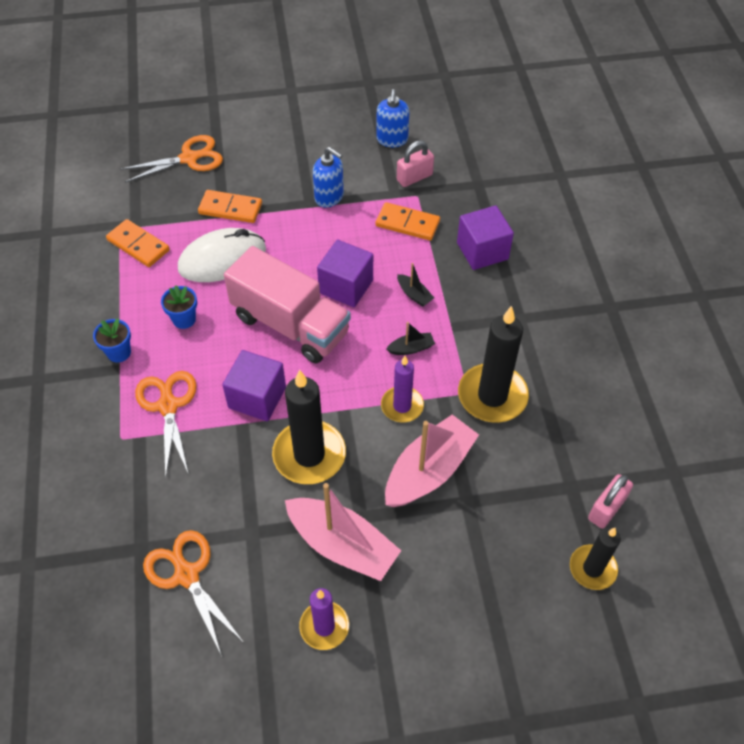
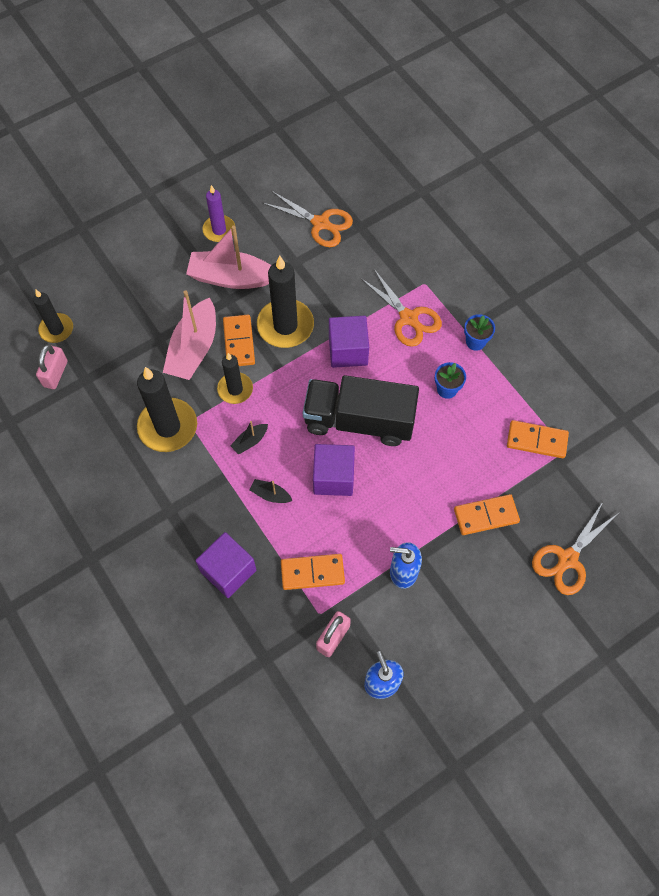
camera: 155 degrees right, 10 degrees up
(222, 259) = (455, 458): white mouse -> none
(290, 325) = (359, 421): pink truck -> black truck
(372, 457) = (239, 342): none -> orange domino
(402, 406) = (235, 389): purple candle -> black candle

